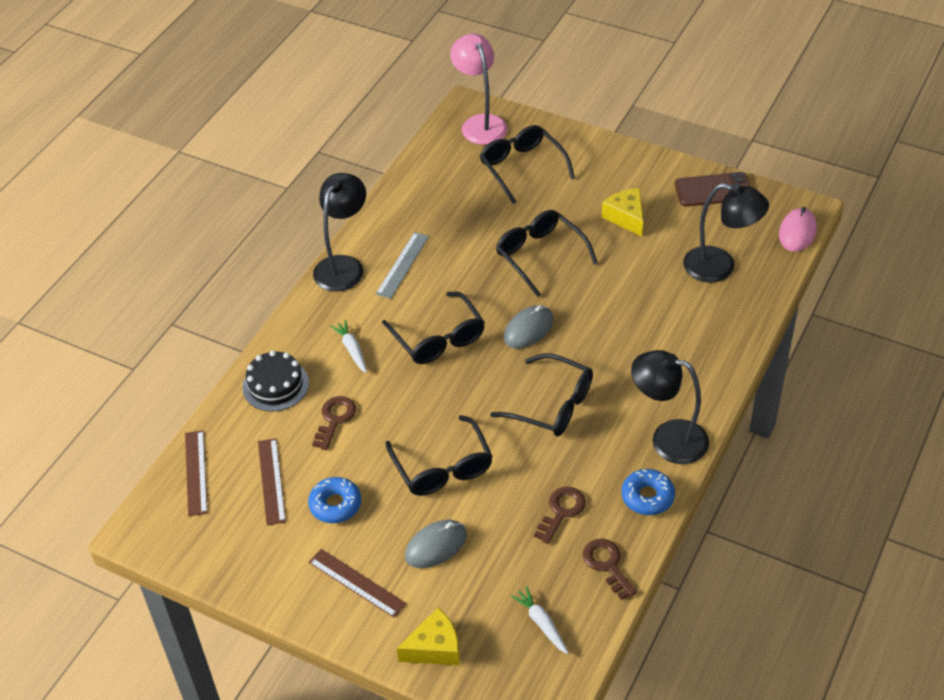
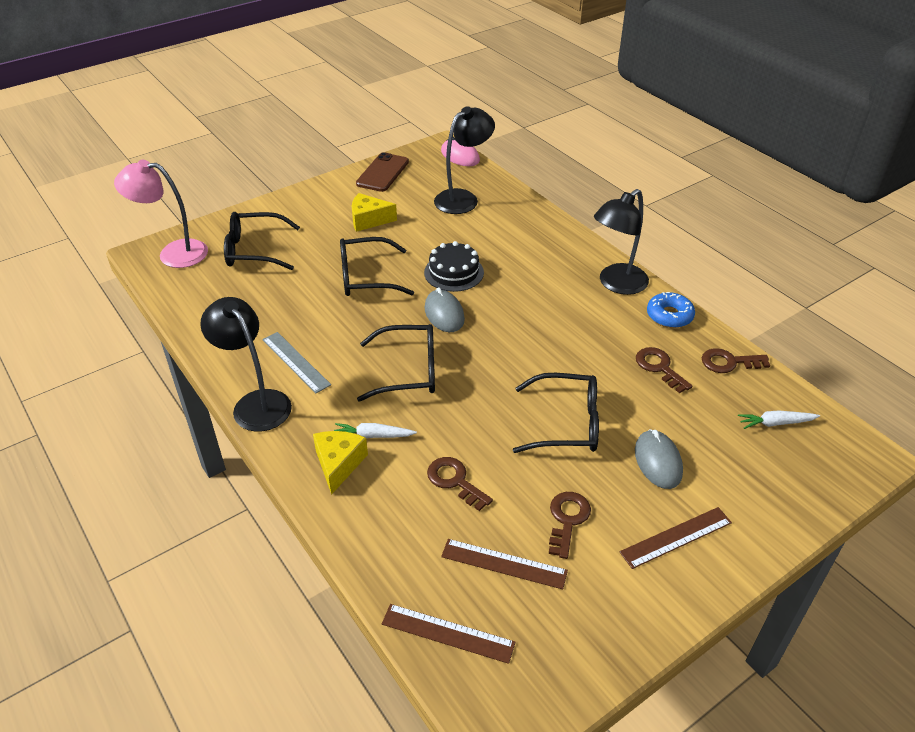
camera: 65 degrees left, 5 degrees down
(275, 385) = (372, 514): black cake -> black cake (454, 272)
(335, 505) = (567, 519): blue donut -> brown key
(434, 648) = (778, 505): yellow cheese -> yellow cheese (338, 464)
(552, 405) = (540, 331): black glasses -> none

